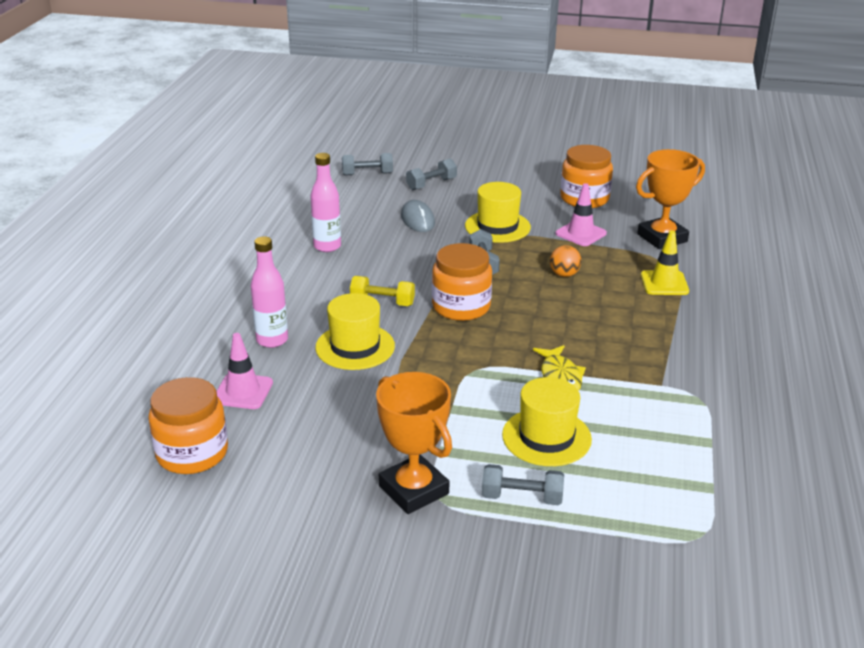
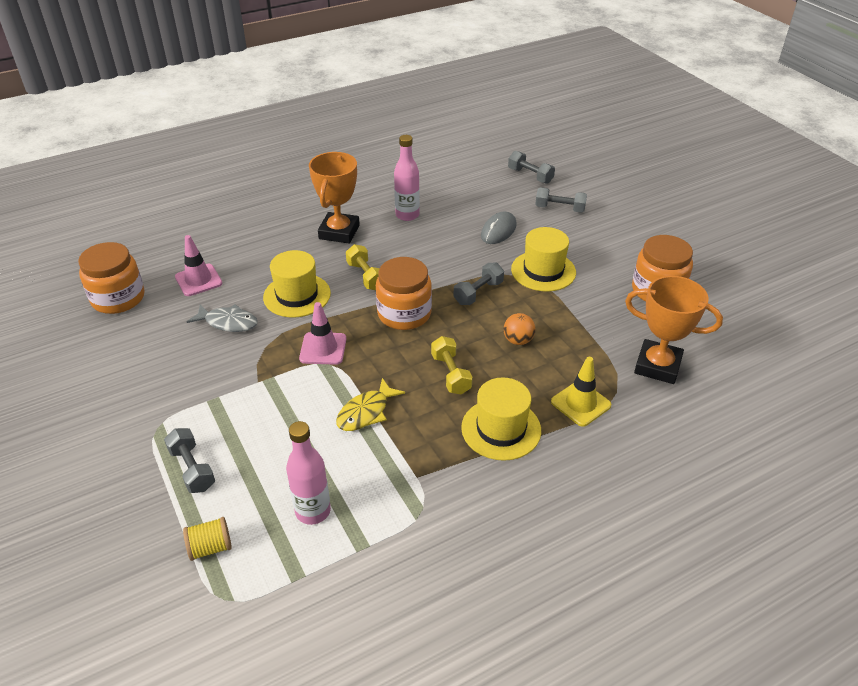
camera: 50 degrees right, 10 degrees up
(272, 340) = (267, 258): pink bottle -> pink bottle (313, 511)
(338, 399) = (228, 322): none -> grey fish
(413, 490) = (157, 411): orange trophy -> orange trophy (339, 232)
(546, 437) = (278, 445): yellow hat -> yellow hat (501, 429)
(564, 319) = (451, 374): none -> yellow dumbbell
(580, 233) = (596, 317): pink traffic cone -> pink traffic cone (323, 348)
(632, 522) = (210, 547): none -> yellow spool

